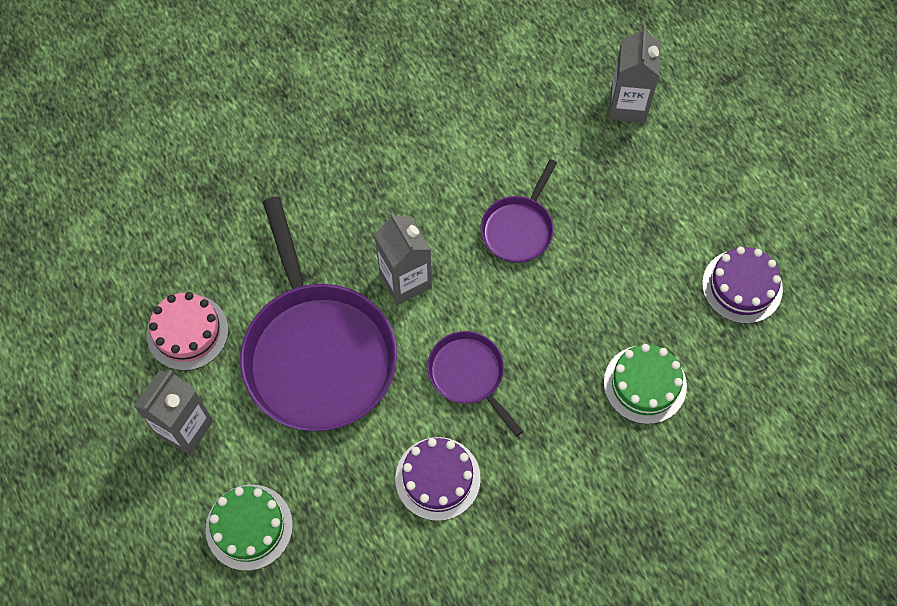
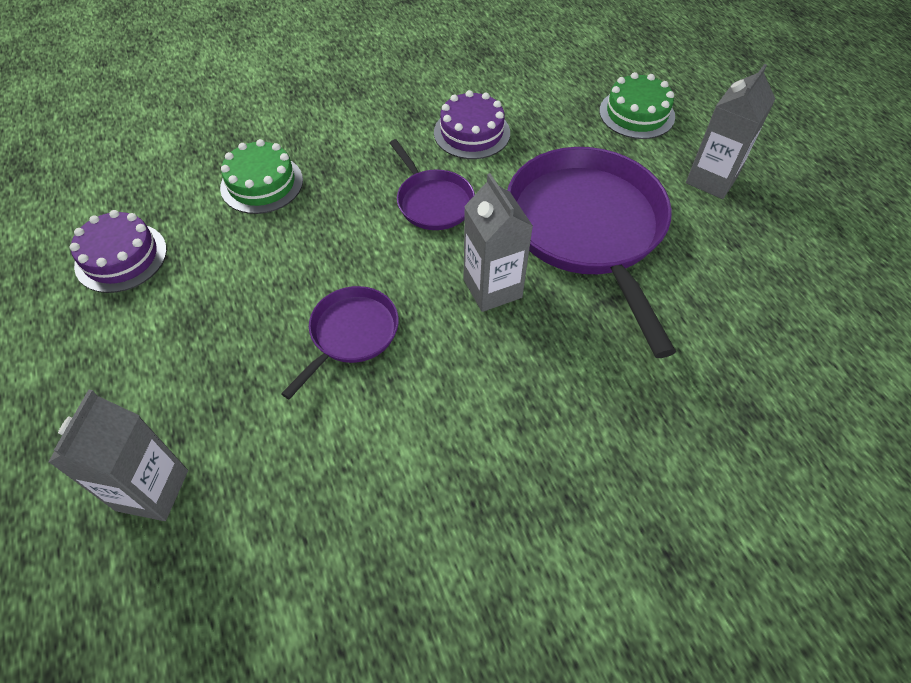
camera: 175 degrees left, 10 degrees down
(187, 332) = (731, 256): pink cake -> none

